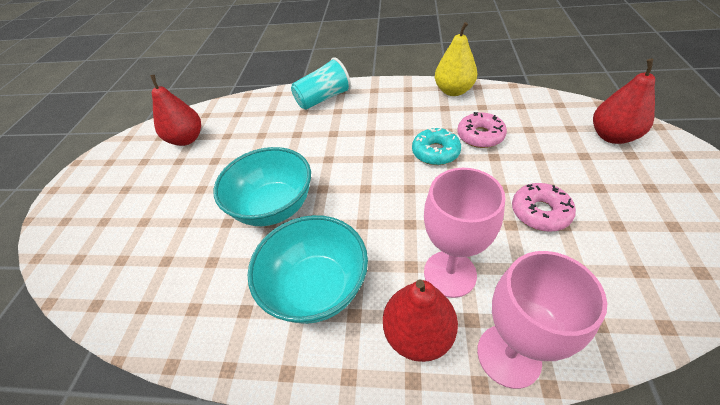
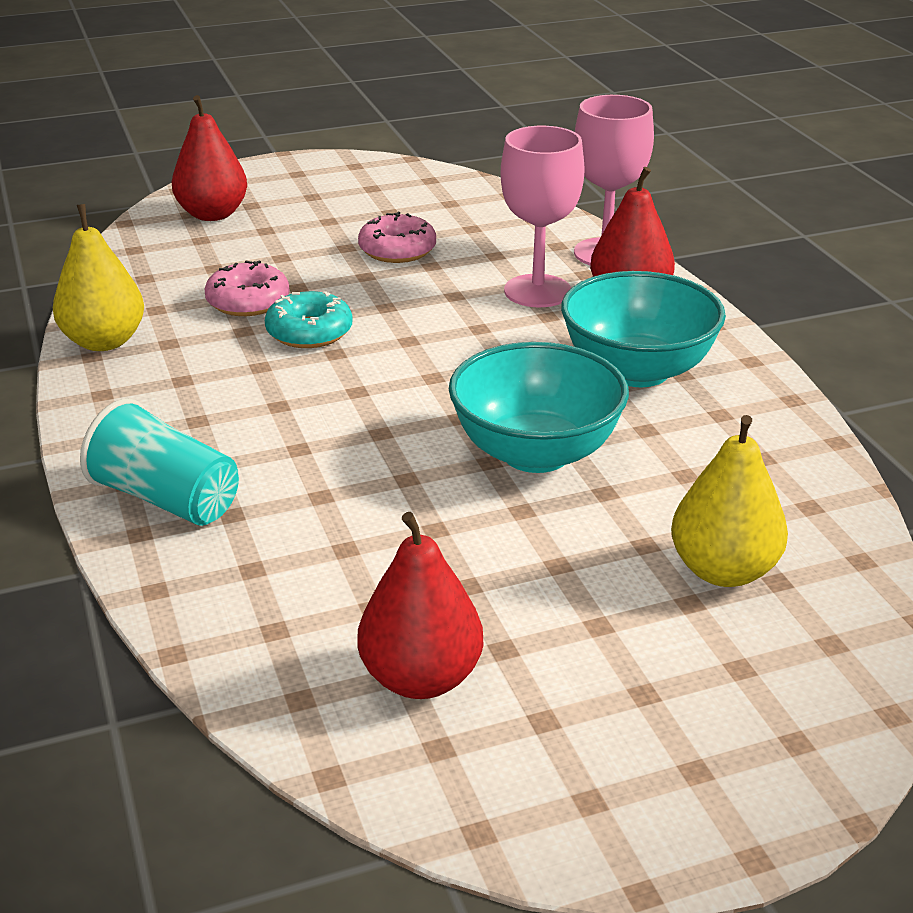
camera: 120 degrees left, 15 degrees down
(145, 242) = (723, 570): none -> yellow pear

